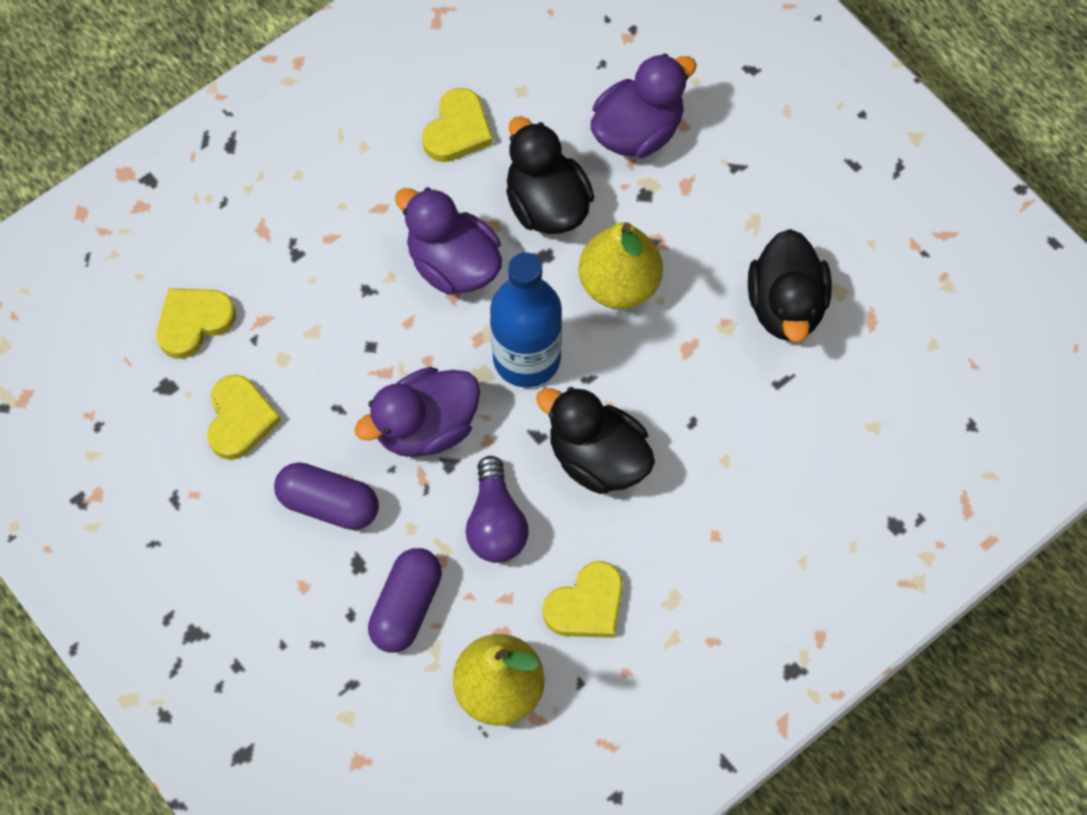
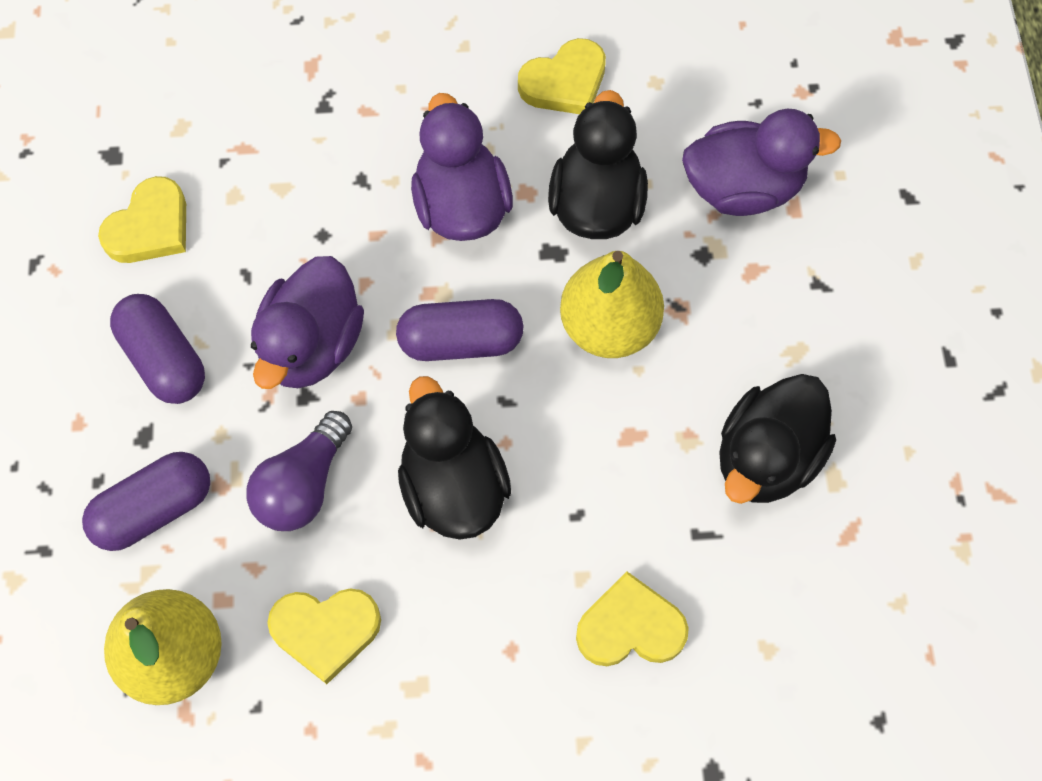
camera: 35 degrees right, 0 degrees up
(194, 322) = (182, 112): yellow heart -> yellow heart (630, 627)
(425, 427) = (312, 345): purple duck -> purple duck turned 75 degrees counterclockwise
(526, 358) = (460, 341): blue bottle -> purple capsule

